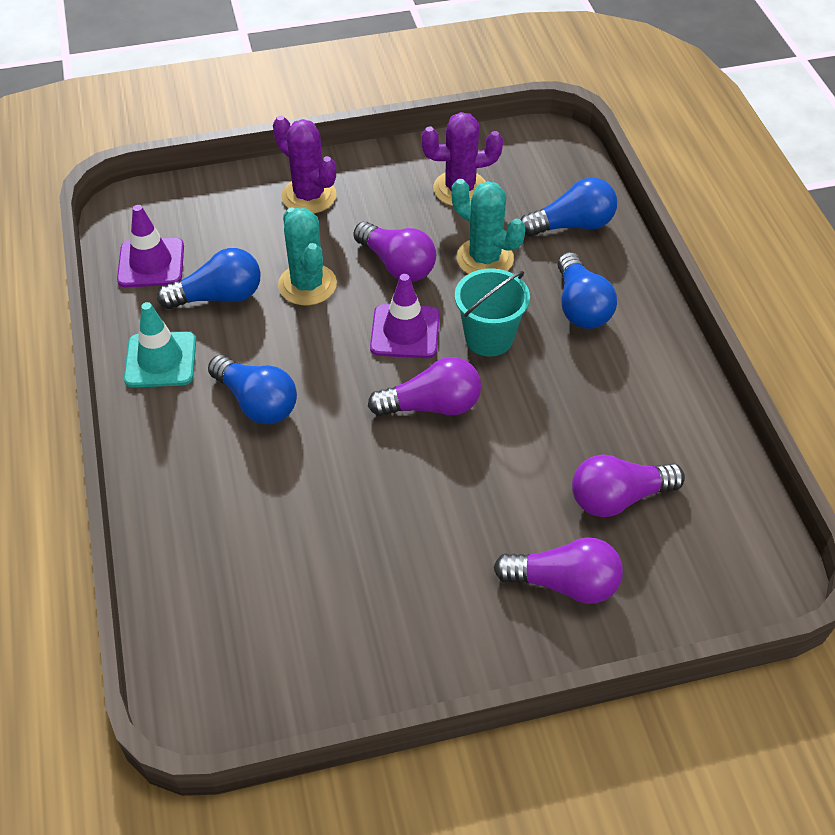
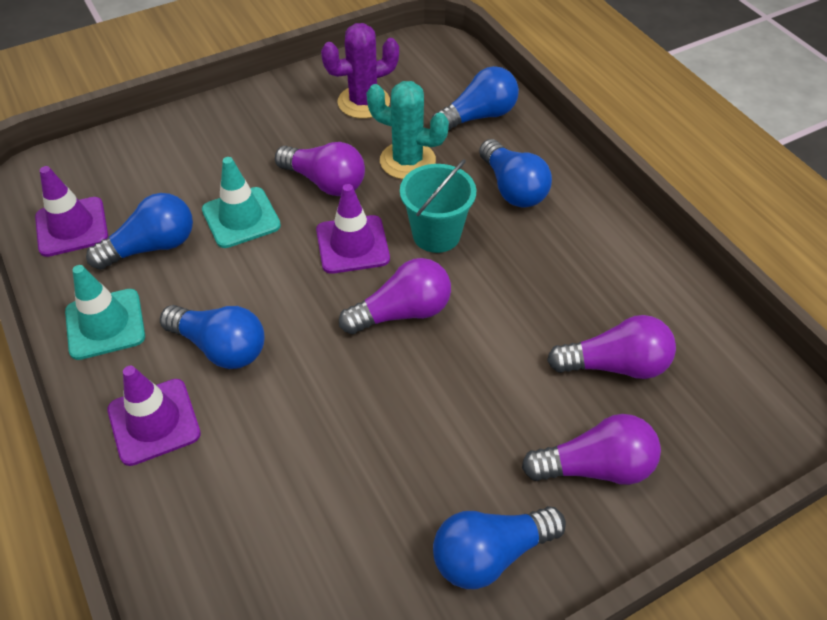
camera: 15 degrees left, 0 degrees up
(182, 455) = (154, 422): none -> purple traffic cone
(307, 285) = (241, 218): turquoise cactus -> turquoise traffic cone
(309, 196) = (219, 133): purple cactus -> none
(442, 633) = (490, 554): none -> blue light bulb
(618, 498) = (615, 365): purple light bulb -> purple light bulb turned 150 degrees counterclockwise

